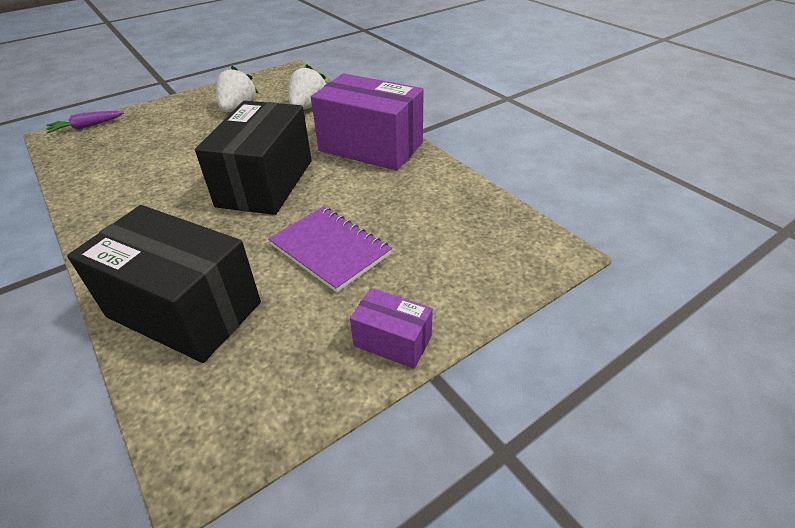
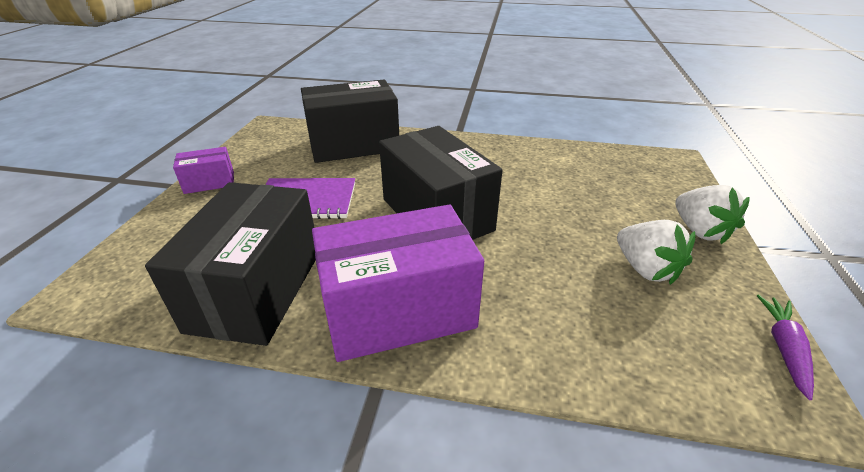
camera: 135 degrees right, 5 degrees down
(86, 127) = (684, 174): purple carrot -> purple carrot (784, 348)
(308, 107) = (586, 329): white strawberry -> white strawberry (699, 231)
(432, 193) = (257, 290): none -> black box

